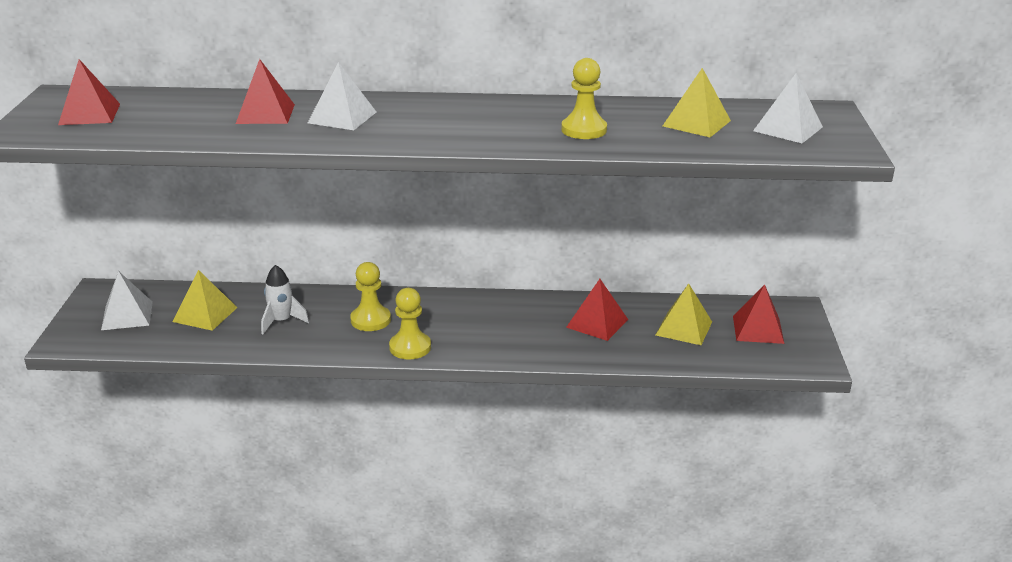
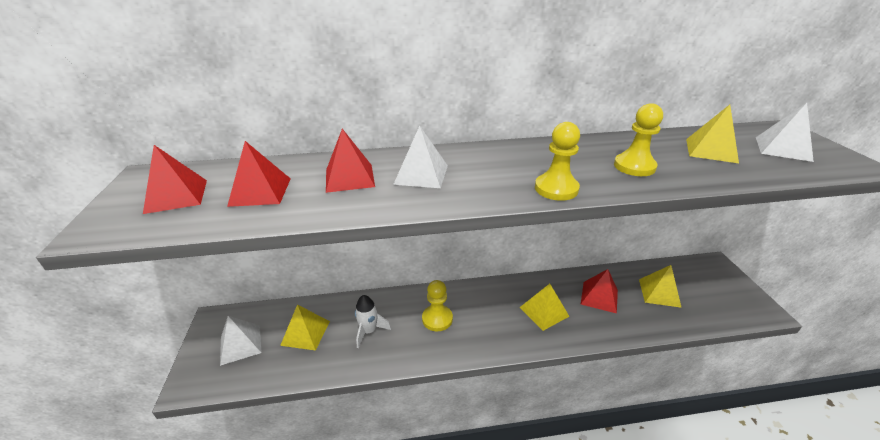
camera: 10 degrees left, 5 degrees up
(410, 347) = (479, 344): yellow pawn -> yellow pawn (556, 189)
(512, 329) = (544, 311): none -> yellow pyramid
(758, 329) = (706, 286): red pyramid -> red pyramid (260, 191)

